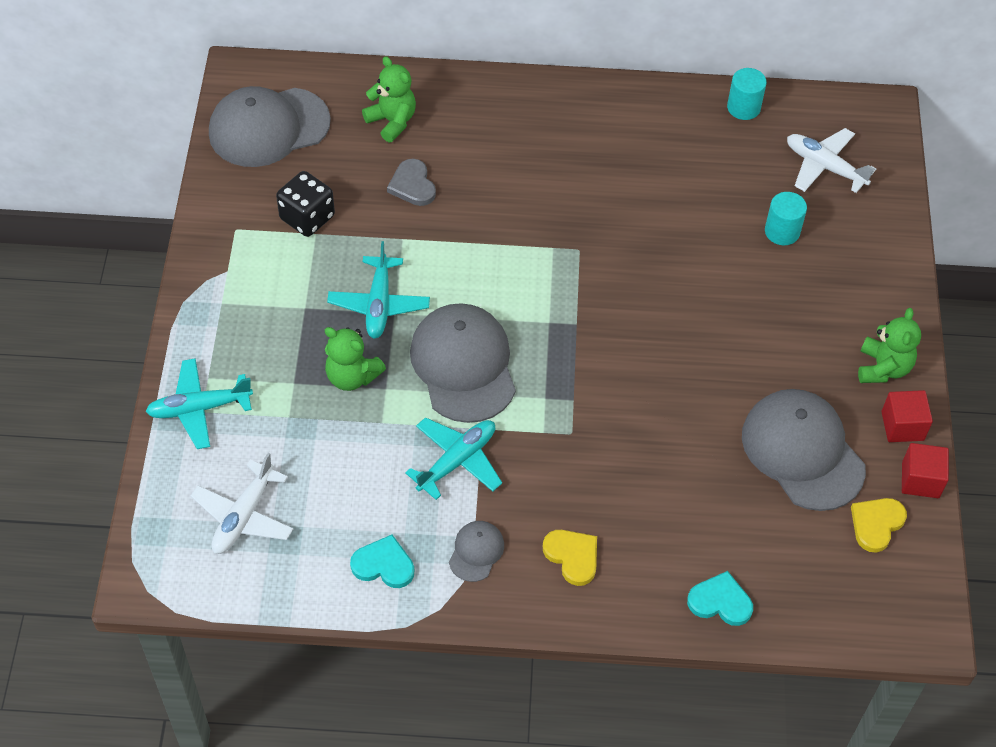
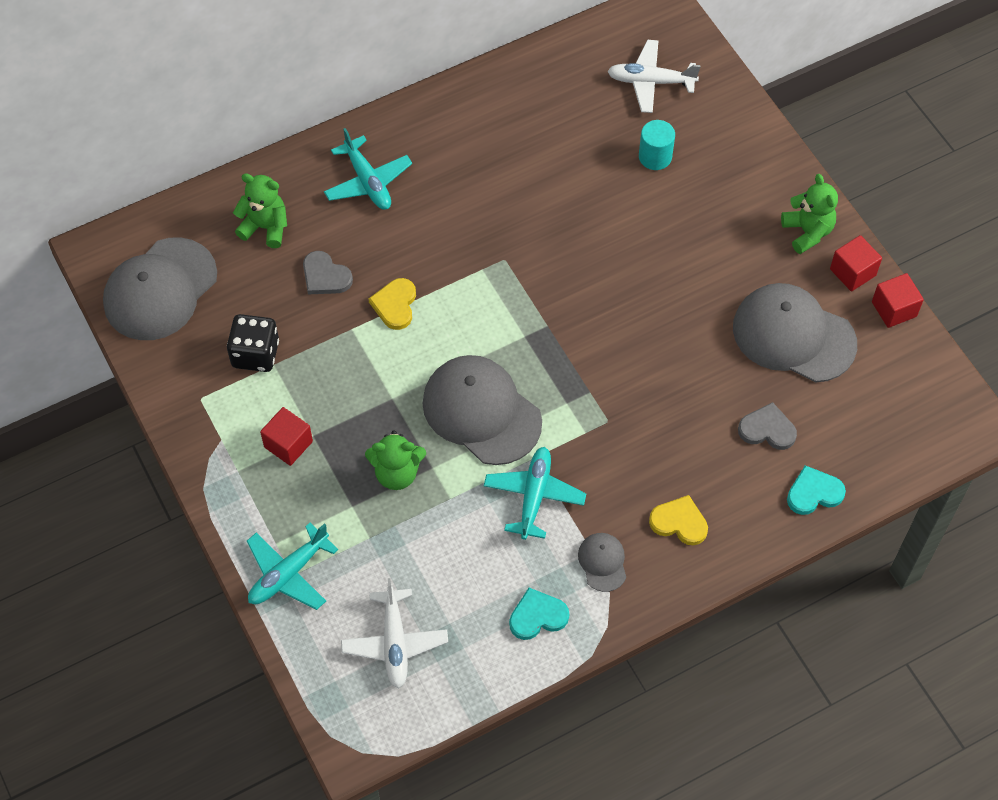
camera: 30 degrees left, 5 degrees up
(279, 304) = (288, 444): none -> red cube
(379, 304) = (373, 397): turquoise plane -> turquoise plane (368, 182)
(716, 521) = (767, 429): none -> grey heart
(743, 107) = (551, 62): turquoise cylinder -> none
(876, 524) = (885, 363): yellow heart -> yellow heart (395, 305)

